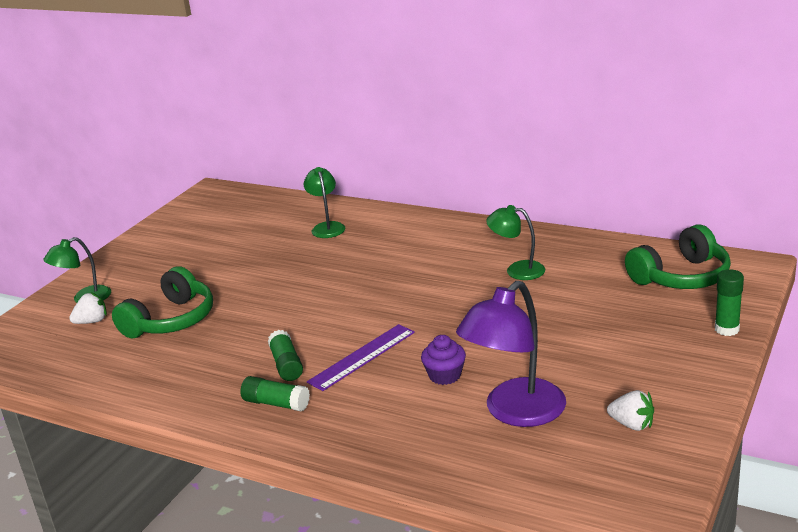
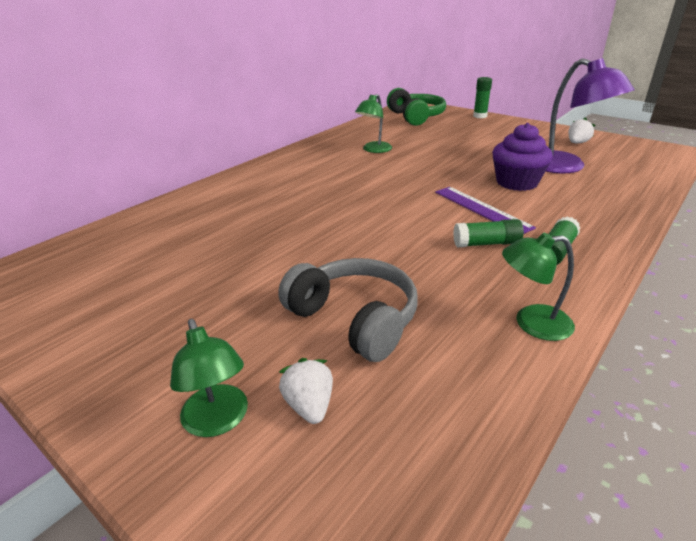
camera: 80 degrees left, 5 degrees up
(171, 320) = (354, 319): green headphones -> grey headphones
(327, 227) = (212, 211): green lamp -> green lamp (532, 323)
(445, 375) = (517, 182): purple cupcake -> purple cupcake, size x1.61

